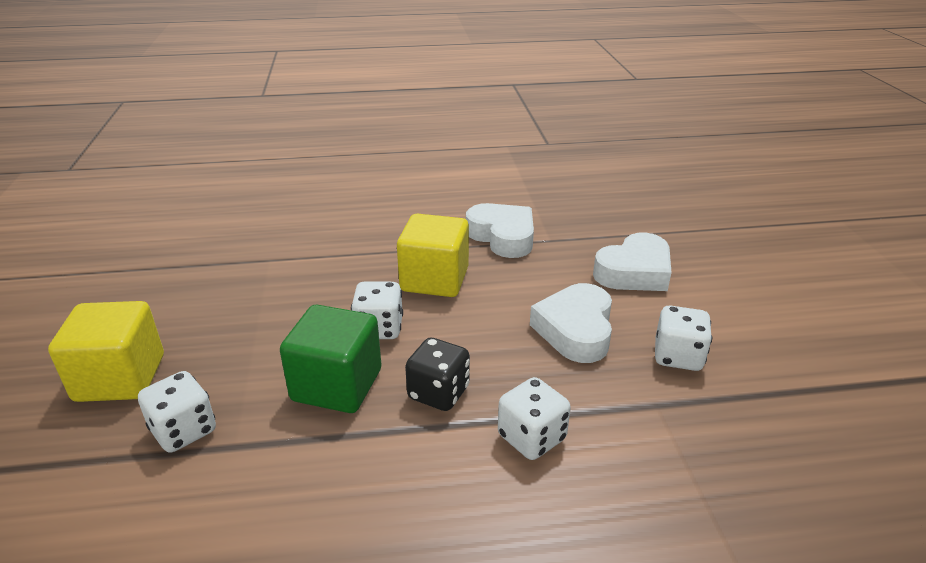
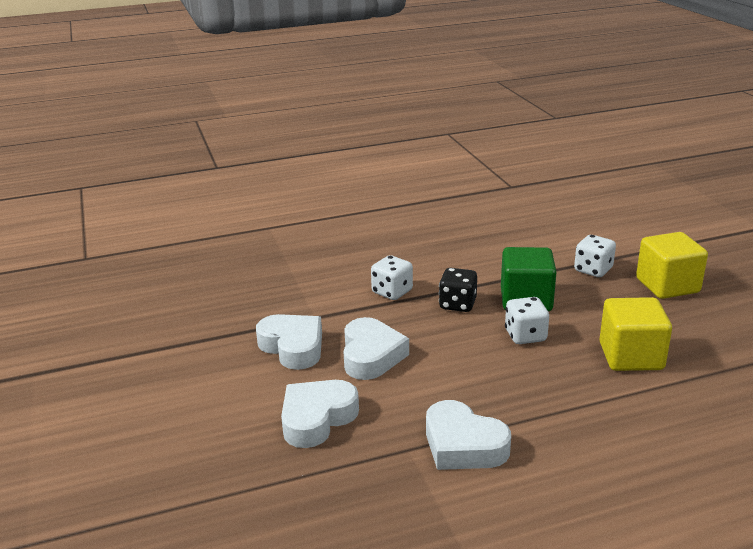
camera: 170 degrees right, 5 degrees down
(434, 279) = (507, 382): yellow cube -> yellow cube (631, 356)
(678, 356) = (293, 347): white dice -> white heart

